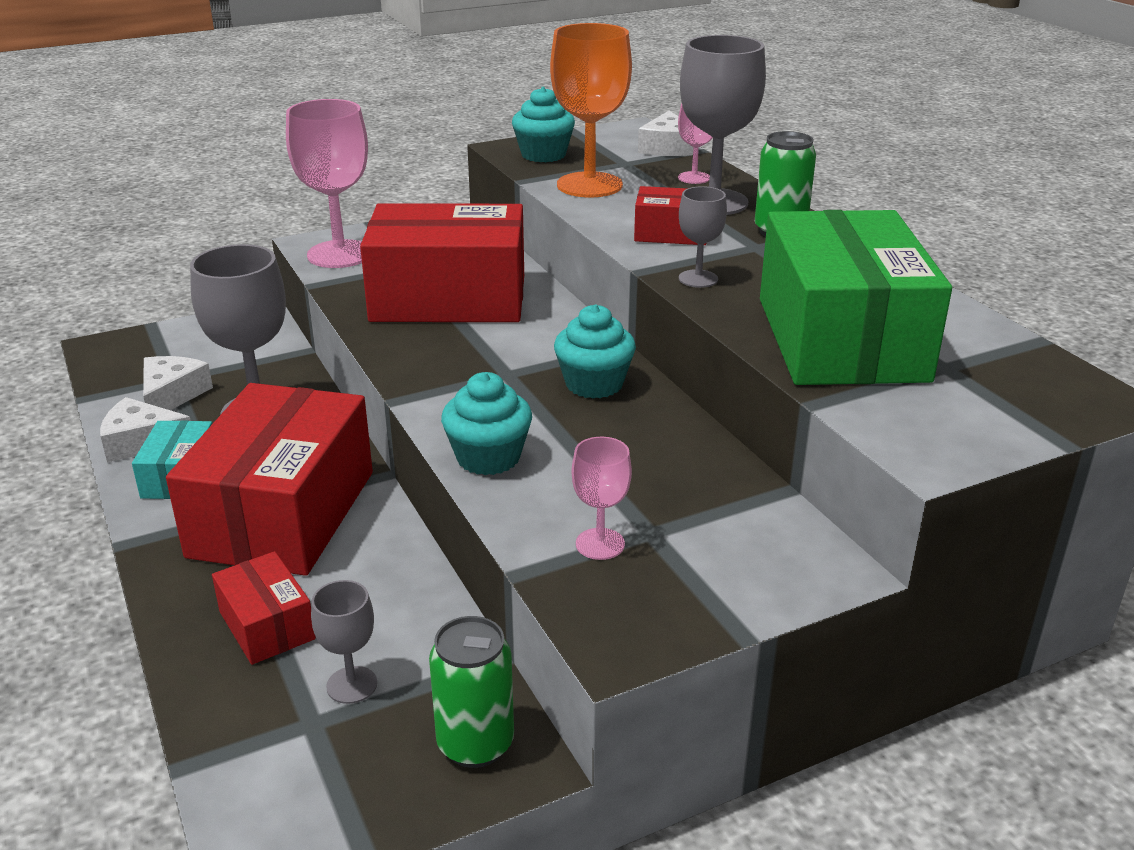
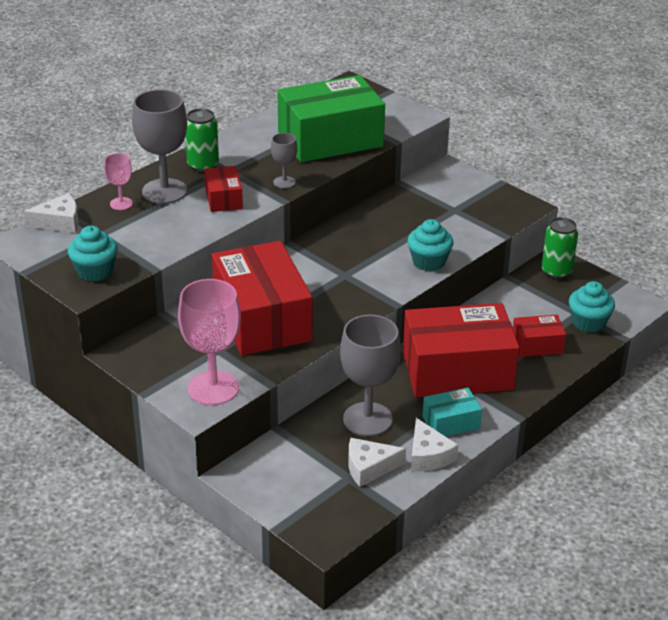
camera: 110 degrees left, 5 degrees up
(267, 625) = (537, 345): red box -> red box turned 45 degrees clockwise
(352, 685) = (552, 310): grey goblet -> none
(589, 185) = (152, 240): orange goblet -> none
(594, 384) = (339, 245): turquoise cupcake -> turquoise cupcake (588, 323)
(600, 544) = (472, 220): pink goblet -> none

